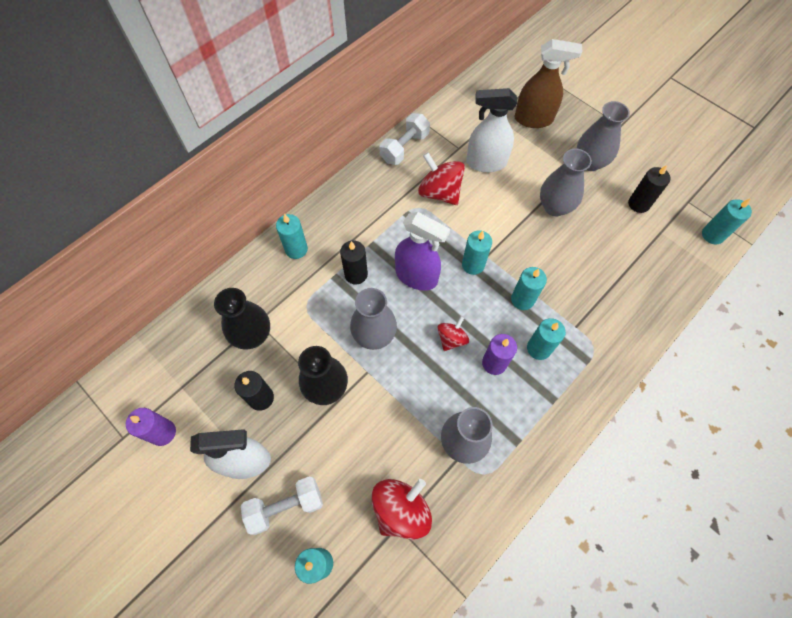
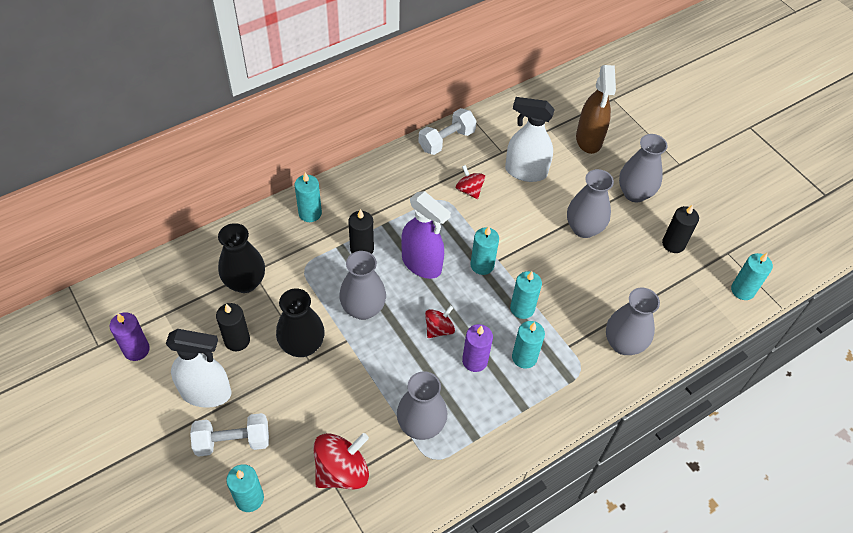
camera: 10 degrees right, 10 degrees down
(440, 192) = (469, 190): red spinning top -> red spinning top, size x0.59
(533, 119) = (589, 140): brown spray bottle -> brown spray bottle turned 75 degrees clockwise
(624, 312) = (623, 343): none -> grey vase

